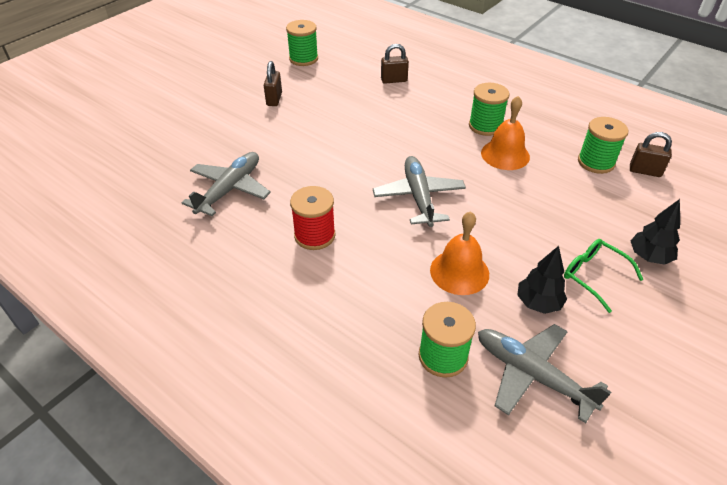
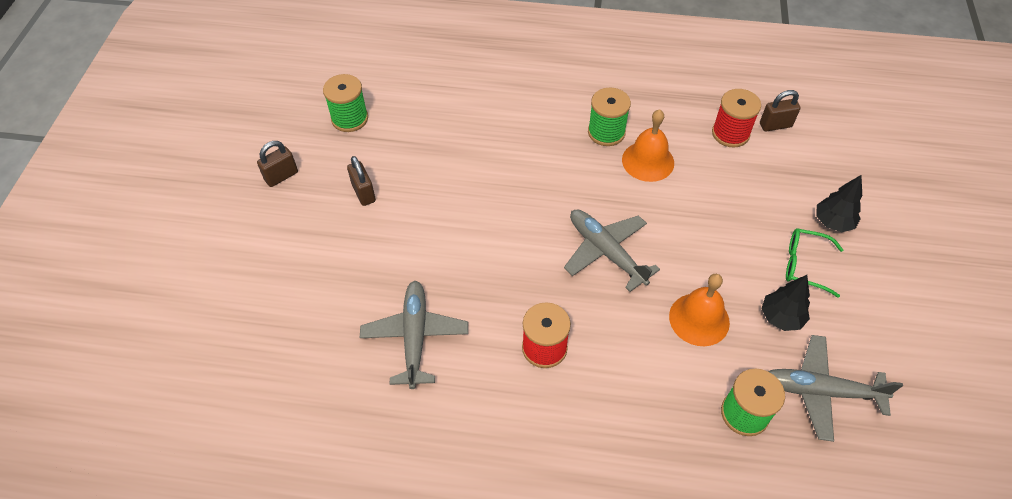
camera: 30 degrees left, 10 degrees up
(394, 80) = (473, 109): brown padlock -> brown padlock (281, 176)
(596, 162) = (730, 133): green spool -> red spool

